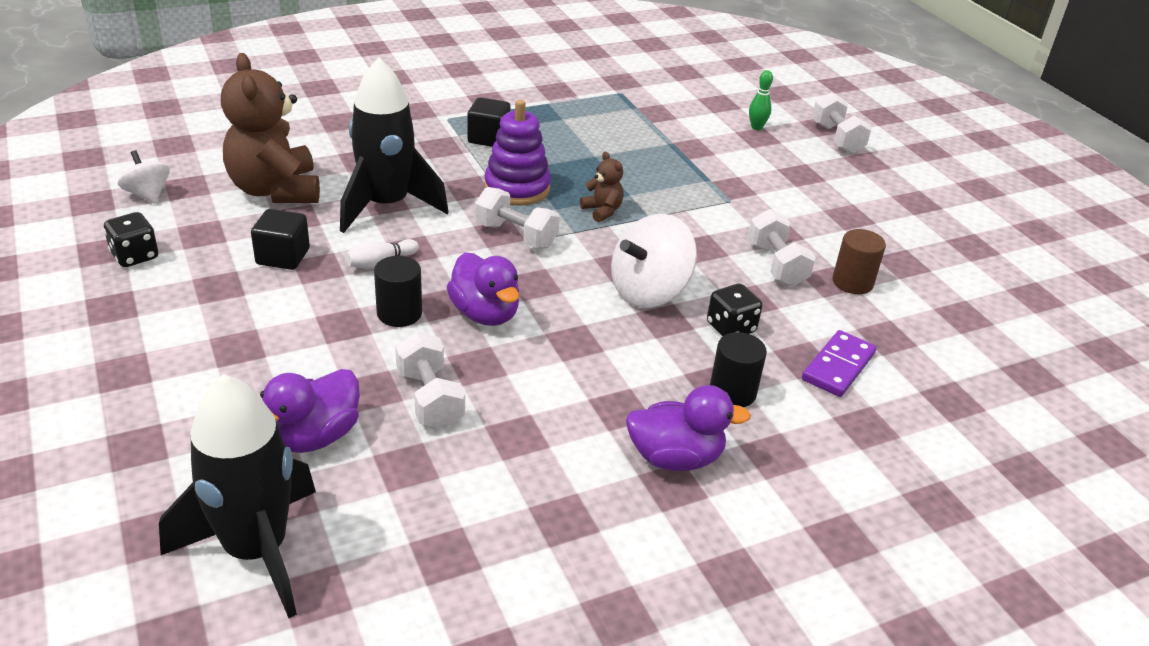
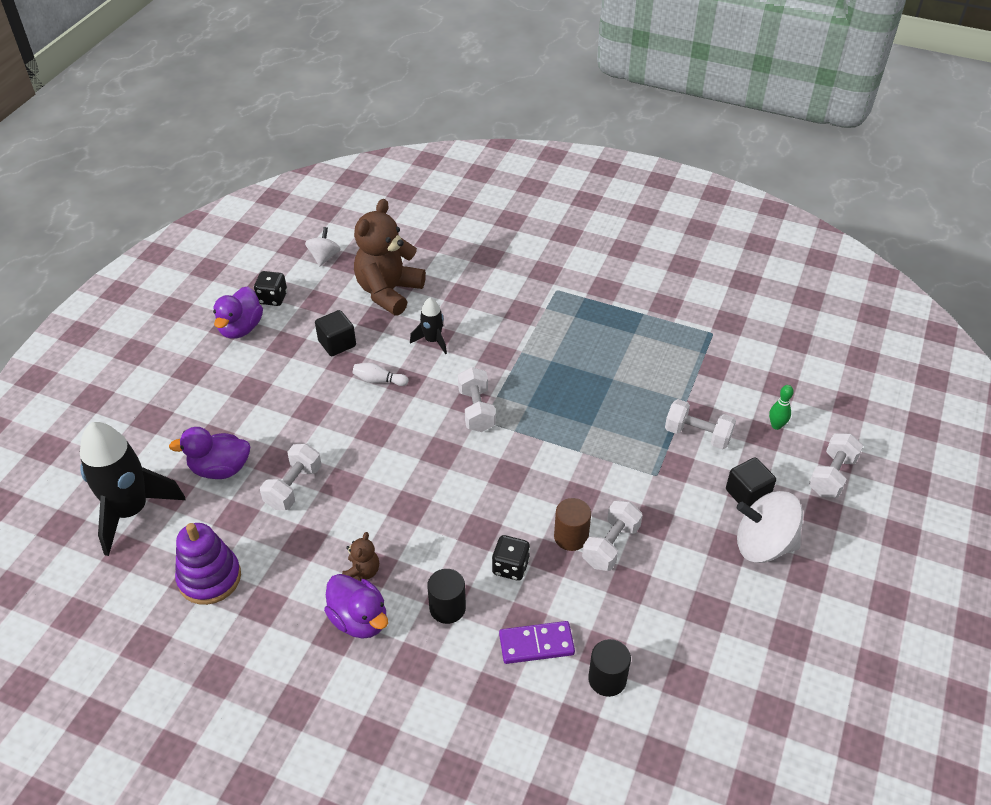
camera: 50 degrees right, 10 degrees up
(387, 206) = (432, 341): black rocket -> black rocket, size x0.49
(399, 313) = (346, 422): black cylinder -> black cylinder (607, 679)
(485, 314) = (387, 454): purple duck -> purple duck (241, 328)
(488, 138) = (561, 322): black cube -> black cube (747, 494)
(517, 188) = (525, 374): purple stacking toy -> purple stacking toy (209, 578)
(602, 211) = (555, 426): brown teddy bear -> brown teddy bear (362, 572)
(649, 292) = (498, 505): white spinning top -> white spinning top (763, 544)
(716, 160) = (697, 435): none -> white dumbbell
(852, 282) = (643, 597): brown cylinder -> brown cylinder (571, 537)

